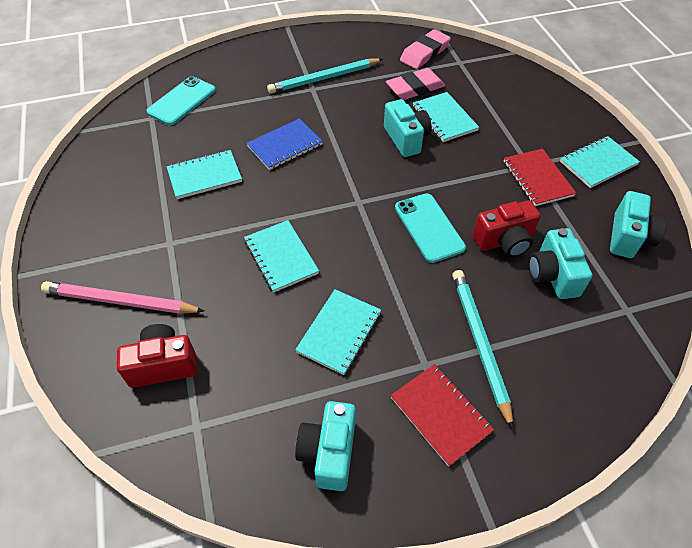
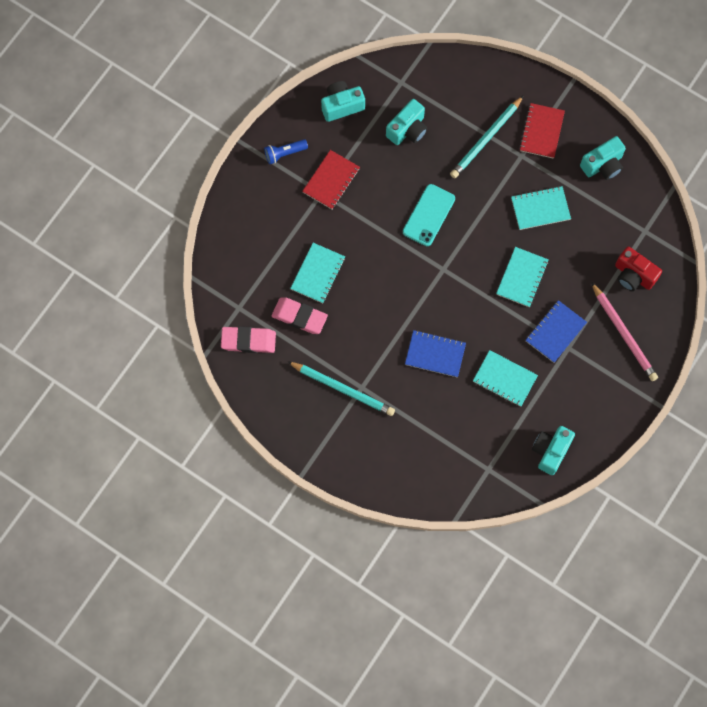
camera: 130 degrees left, 20 degrees up
(181, 101) = (454, 466): turquoise phone -> none
(196, 244) = (555, 332): none -> blue notebook
(406, 139) = (361, 283): turquoise camera -> turquoise camera (550, 451)
(504, 241) = (403, 168): red camera -> none
(598, 163) = (284, 153): turquoise notebook -> blue flashlight

